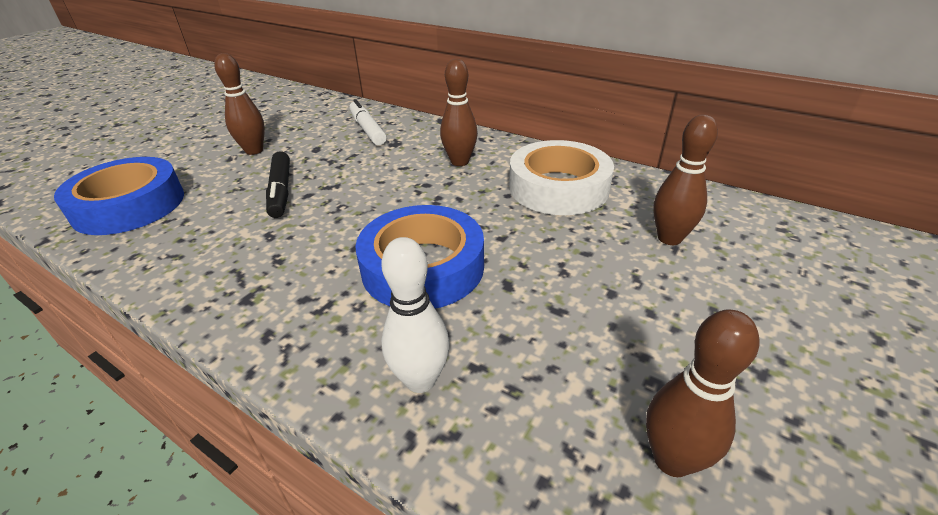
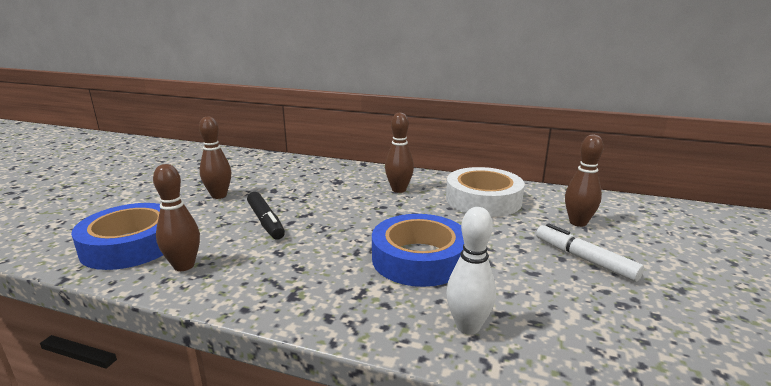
camera: 15 degrees left, 15 degrees down
(367, 129) = (308, 174): white marker -> white marker (584, 259)
(672, 460) = (659, 343): brown bowling pin -> brown bowling pin (184, 266)

